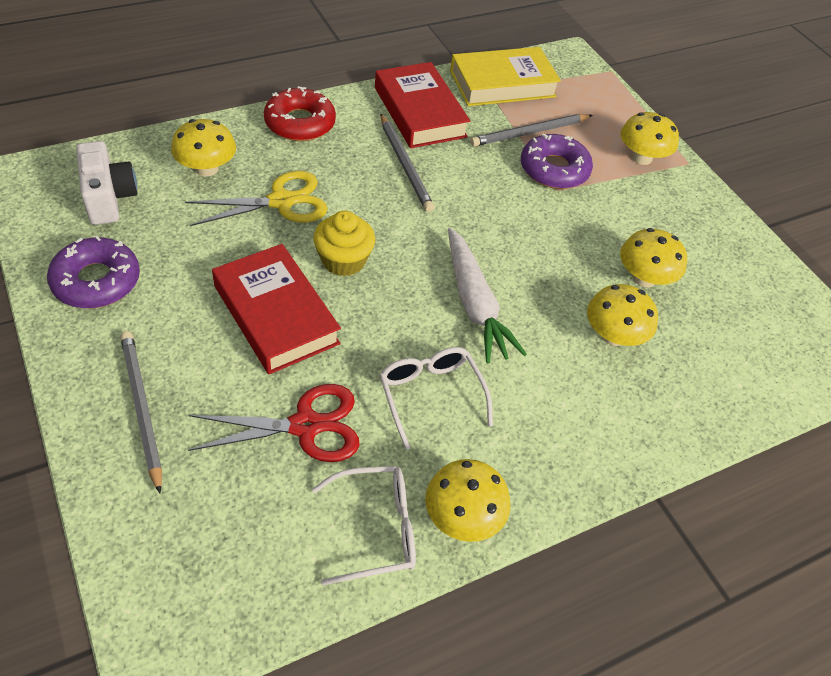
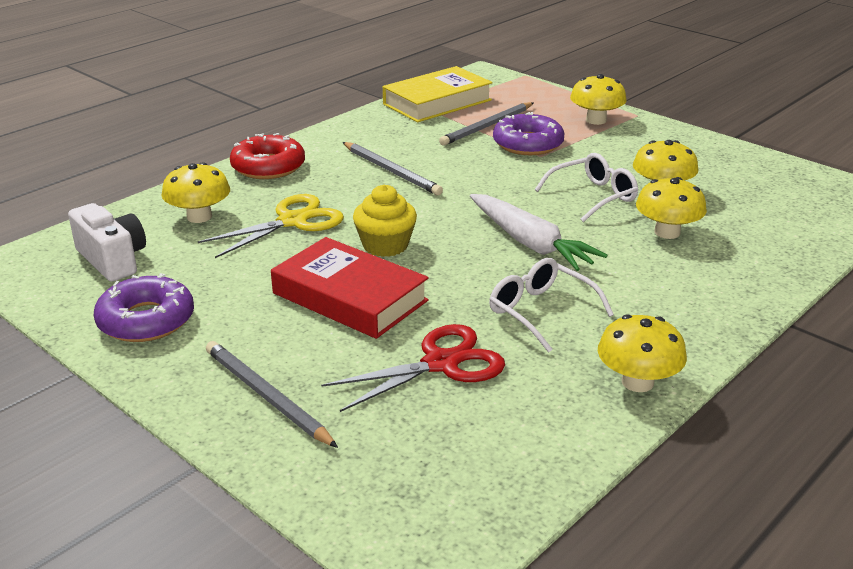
camera: 15 degrees left, 20 degrees down
(376, 529) = (566, 413): white glasses -> white glasses (593, 196)
(419, 112) = (376, 135): red book -> none

